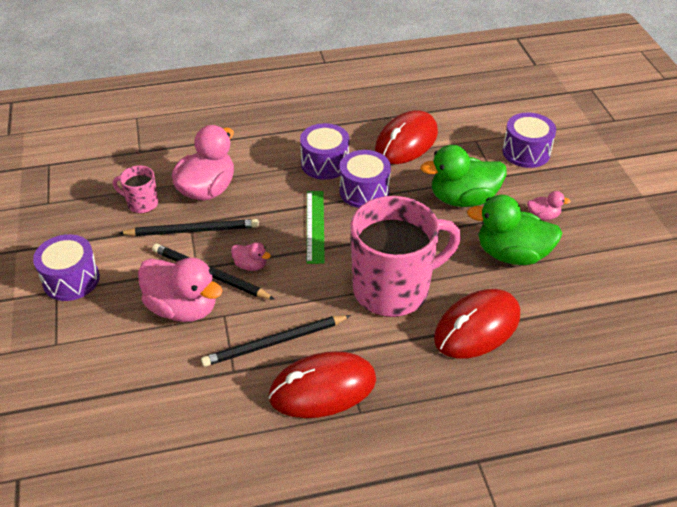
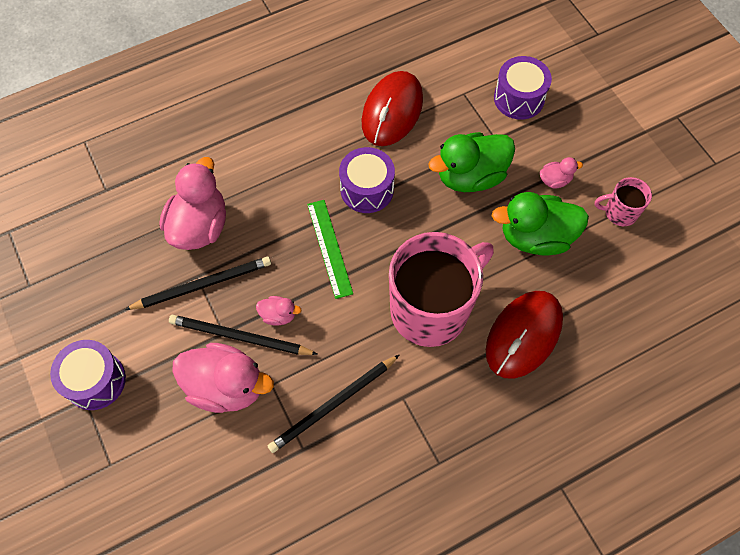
camera: 15 degrees left, 20 degrees up
(142, 203) = (134, 262): pink mug -> pink mug (619, 212)
(322, 388) = (396, 446): red mouse -> none
(325, 163) = (314, 161): purple drum -> none

